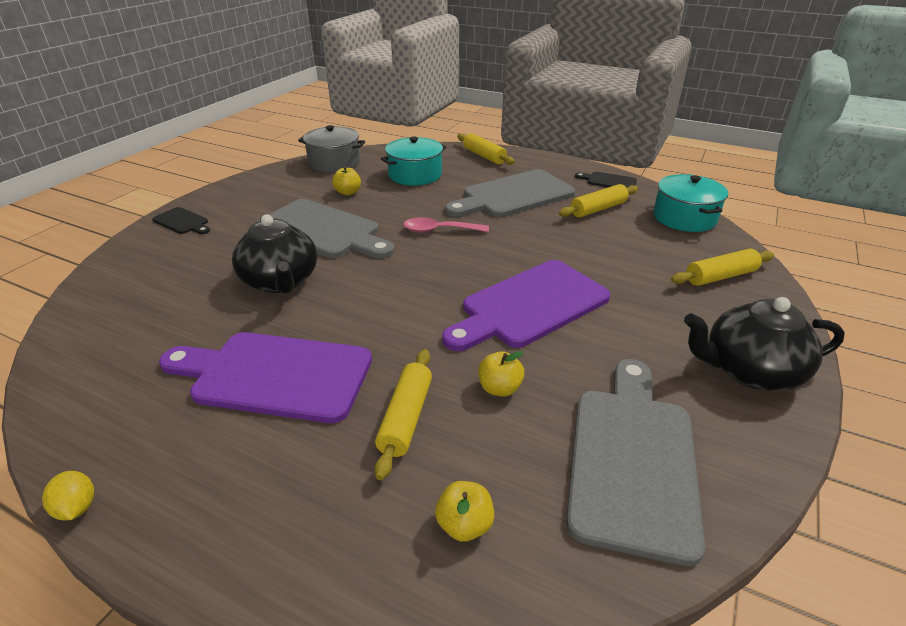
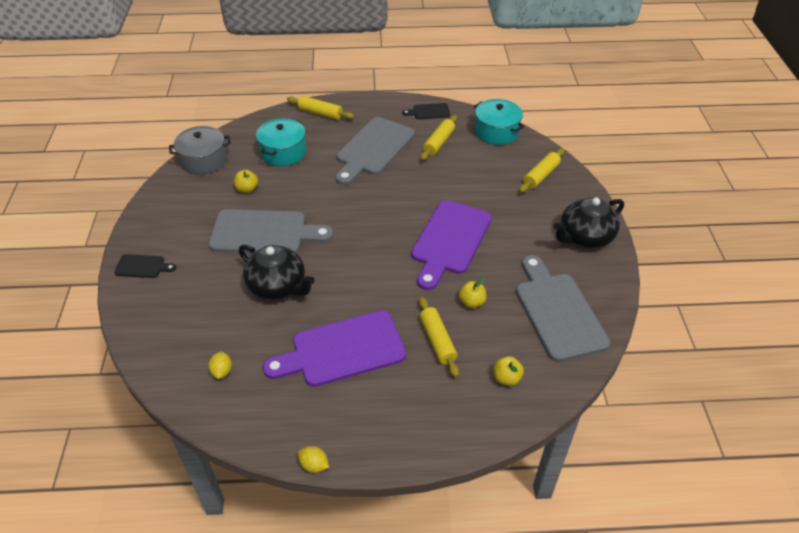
camera: 30 degrees left, 10 degrees up
(127, 340) = (222, 371): none -> yellow lemon
(439, 230) = (347, 201): pink spoon -> none

